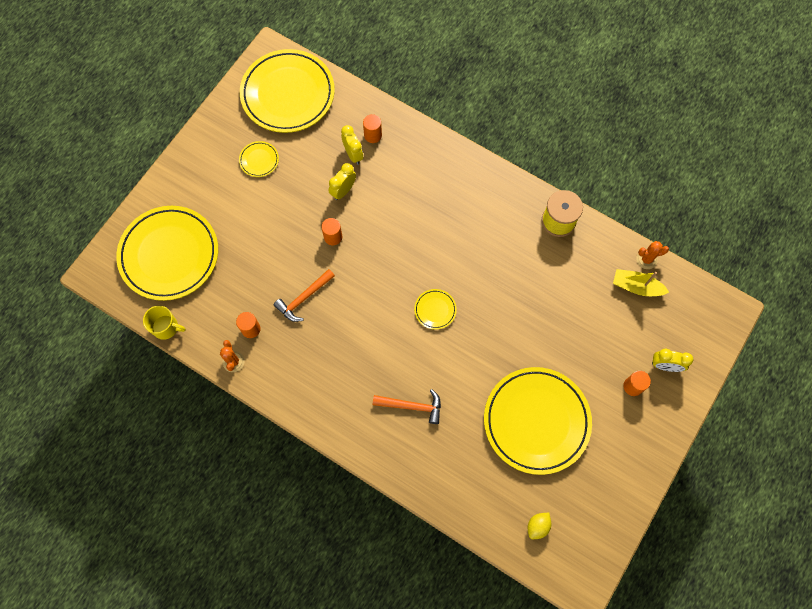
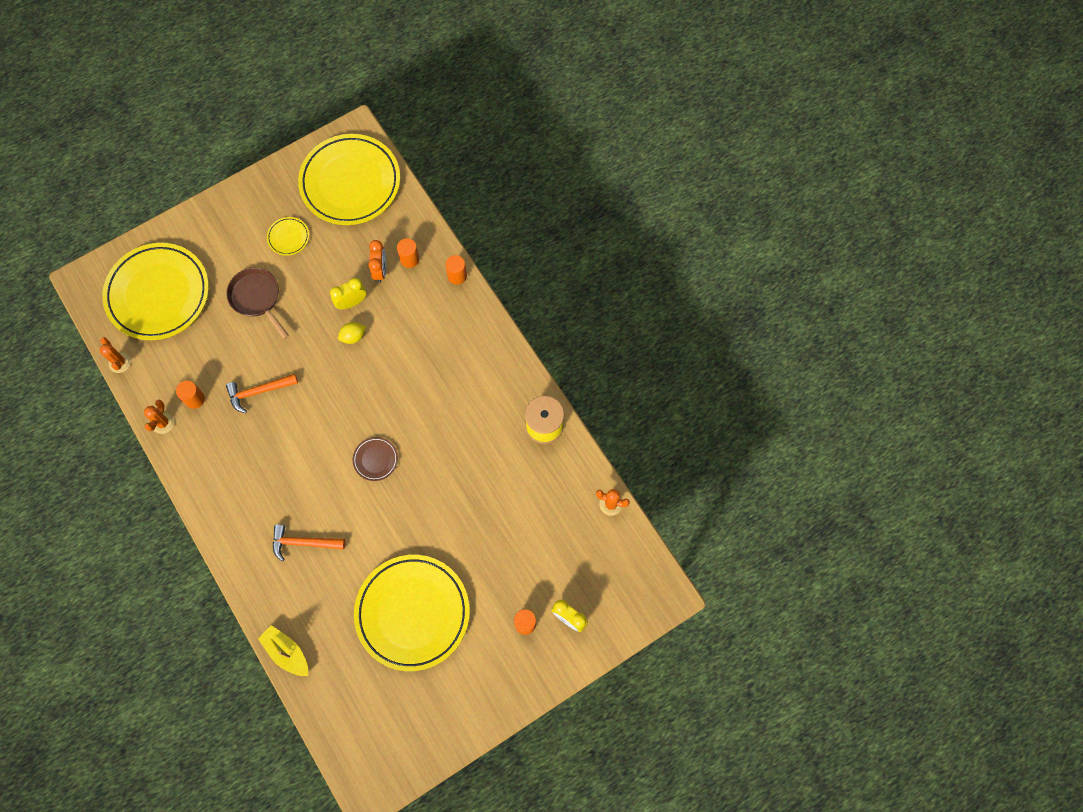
camera: 25 degrees right, 0 degrees up
(166, 327) = (119, 362): yellow mug -> orange cactus
(259, 221) = (257, 298): none -> brown pan
(333, 237) = (317, 344): orange cylinder -> orange cylinder (457, 276)
(353, 154) = (380, 270): yellow clock -> orange clock
(412, 406) = (303, 543): orange hammer -> orange hammer turned 150 degrees clockwise
(435, 310) = (375, 459): yellow plate -> brown plate
(537, 526) = (358, 714): yellow lemon -> yellow lemon (353, 336)
(636, 287) = (585, 527): yellow boat -> yellow boat (287, 652)

